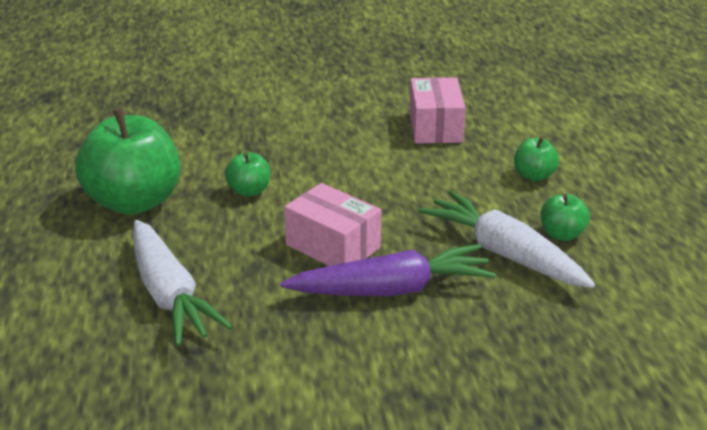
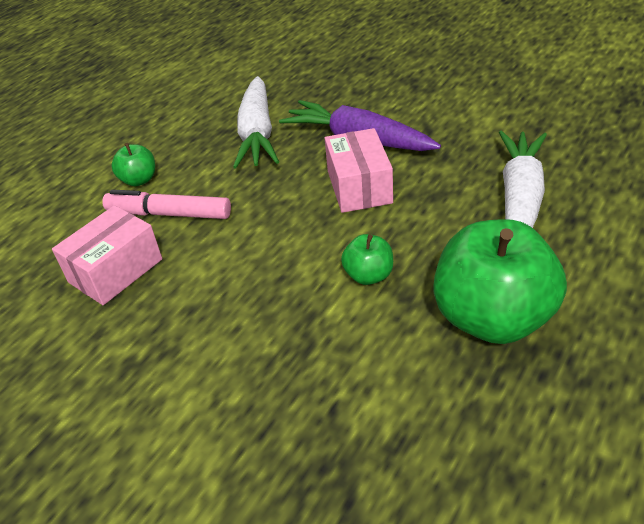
camera: 135 degrees left, 10 degrees up
(462, 166) = (169, 214): none -> pink marker
(562, 234) = (203, 131): green apple -> none

